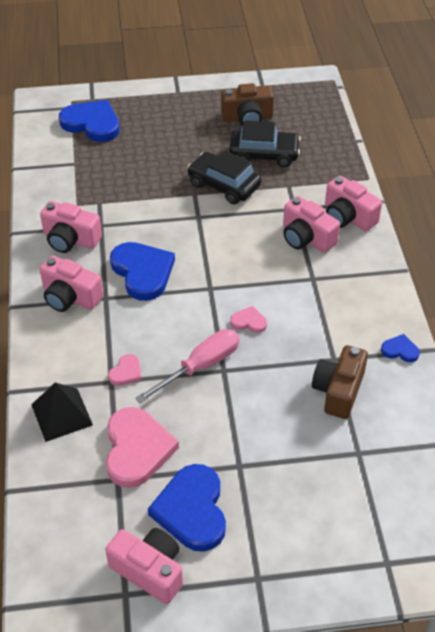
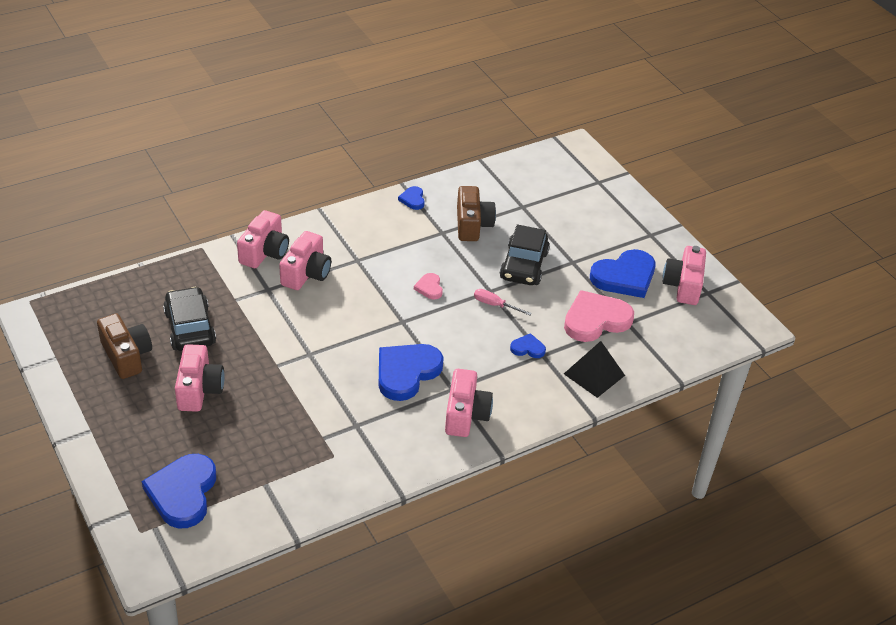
camera: 115 degrees left, 5 degrees down
(70, 239) = (389, 442): pink camera -> pink camera (199, 389)
(126, 372) = (528, 348): pink heart -> blue heart
(200, 367) = (495, 305): pink screwdriver -> pink screwdriver, size x0.55
(224, 185) = (253, 347): black car -> black car (523, 265)
(338, 391) = (472, 225): brown camera -> brown camera turned 90 degrees counterclockwise

